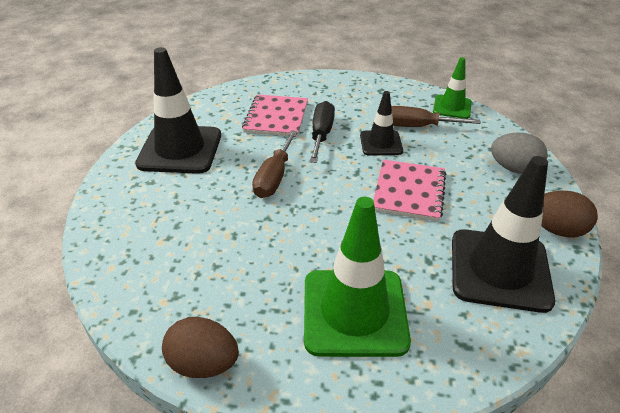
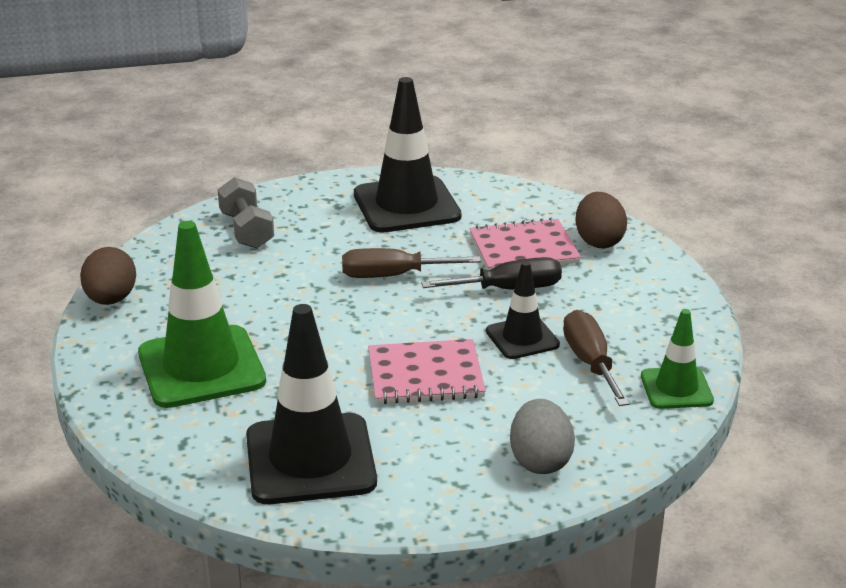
camera: 70 degrees right, 10 degrees down
(147, 241) = (246, 230): none -> grey dumbbell
(556, 230) = (414, 505): brown egg -> brown egg (598, 241)

